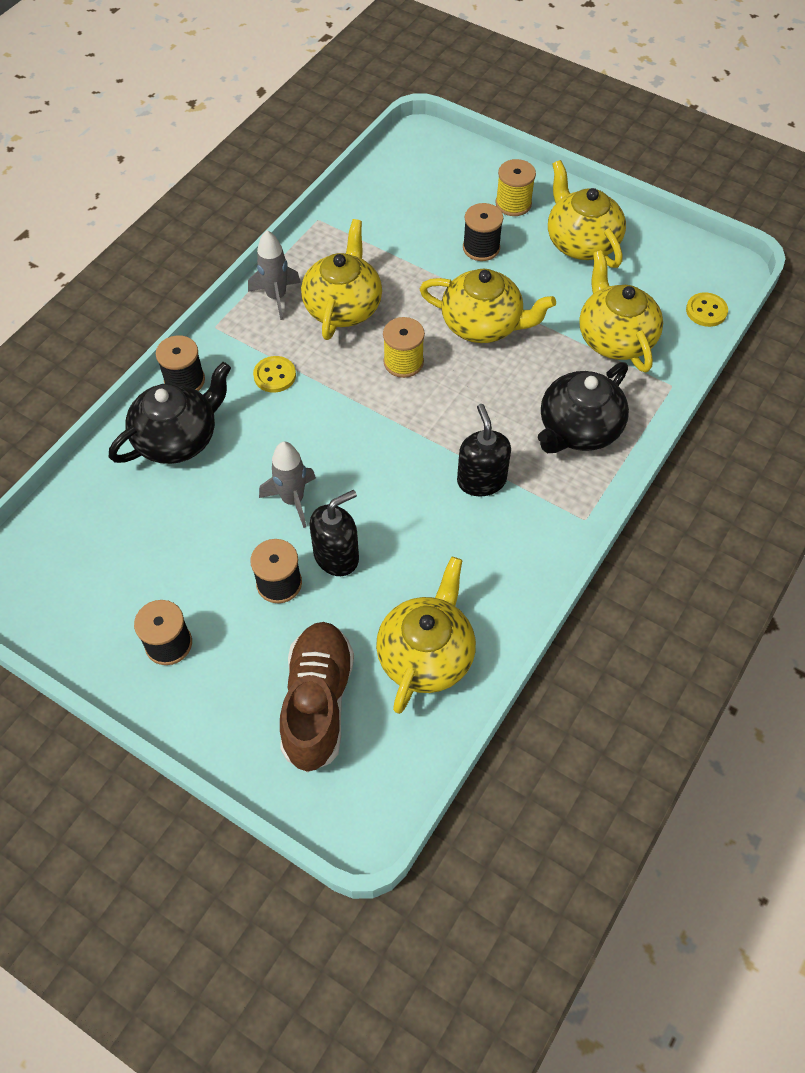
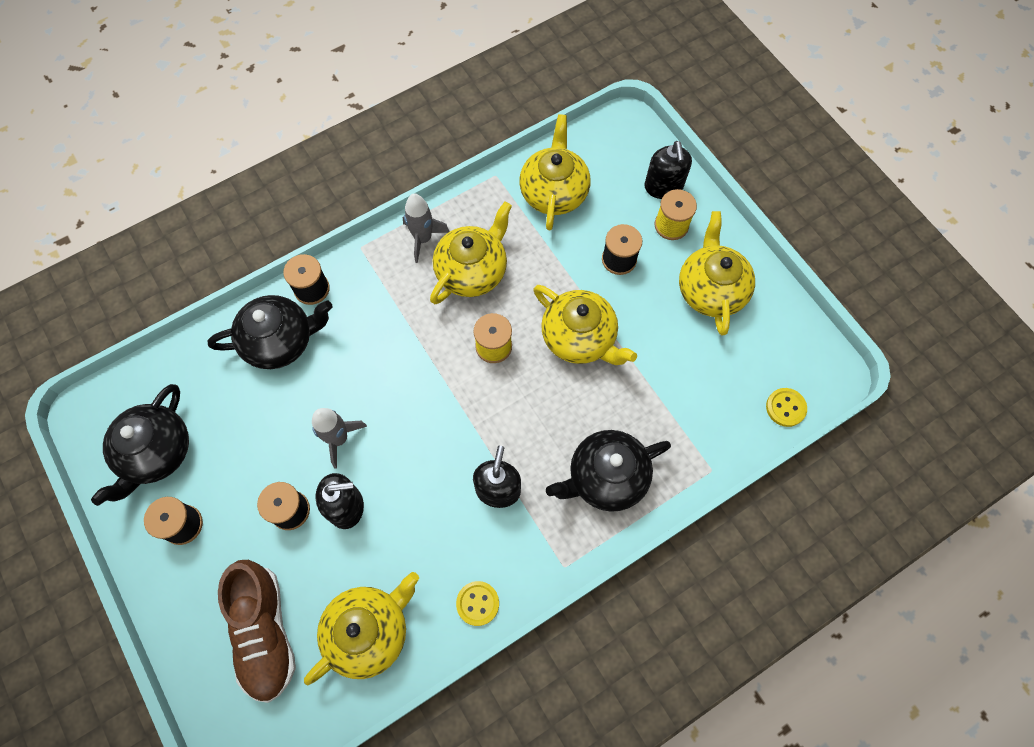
camera: 25 degrees right, 10 degrees up
(98, 590) = (156, 452): none -> black teapot
(274, 375) = (383, 314): yellow button -> yellow button (477, 603)
(317, 703) = (265, 632): brown shoe -> brown shoe turned 135 degrees clockwise
(487, 176) = (663, 187): none -> black soap dispenser
(615, 338) = (687, 400): yellow teapot -> yellow teapot (554, 192)

